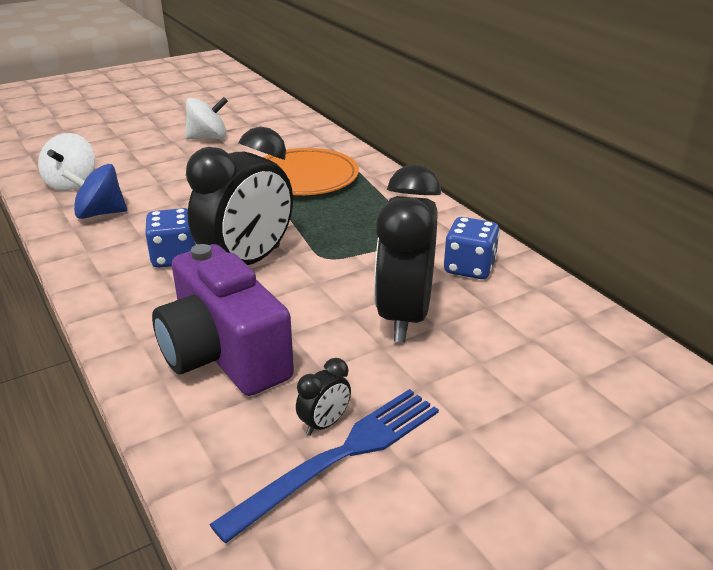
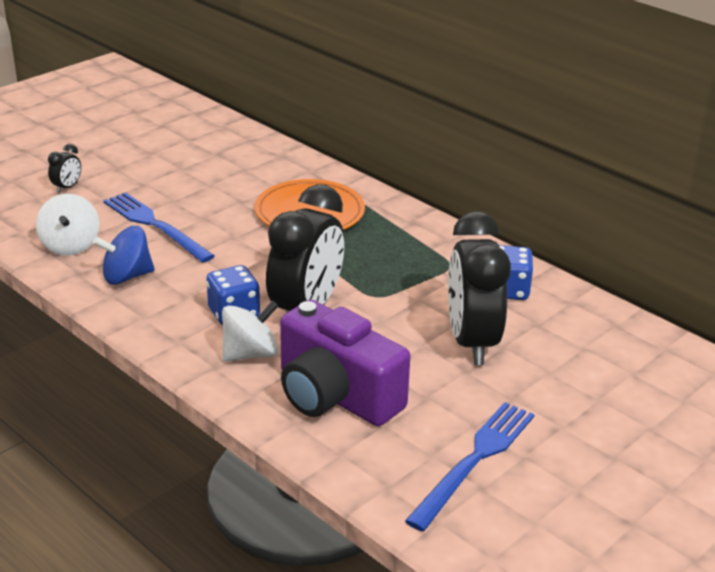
camera: 15 degrees left, 0 degrees up
(157, 174) = (155, 225): none -> blue fork
(208, 138) = (180, 176): white spinning top -> white spinning top (250, 354)
(324, 424) = (450, 438): black clock -> black clock (67, 187)

